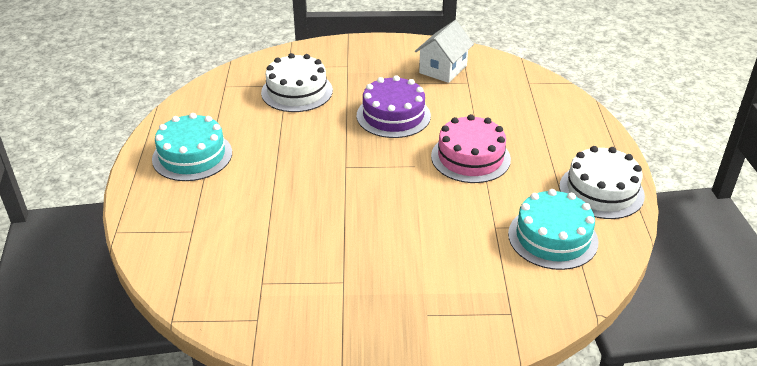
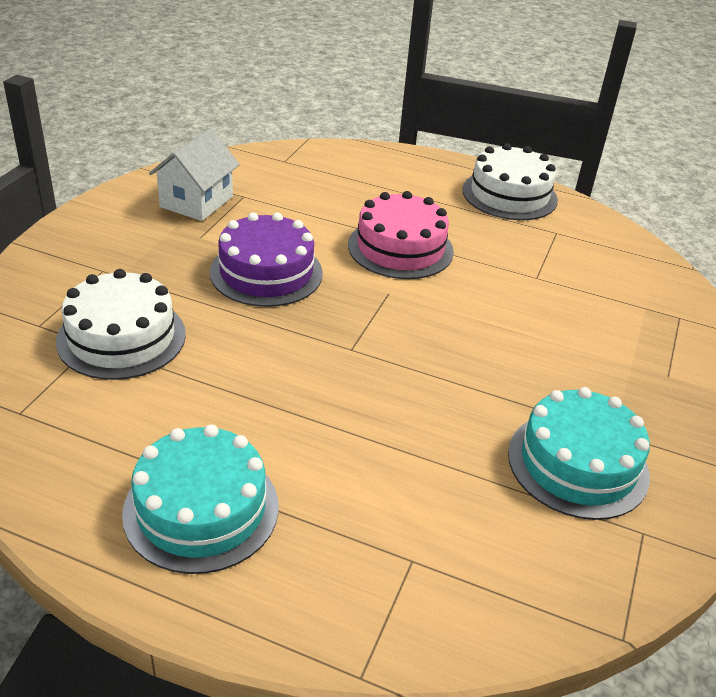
camera: 70 degrees left, 0 degrees up
(443, 69) = (196, 202): white house -> white house turned 60 degrees clockwise
(552, 237) = (570, 249): turquoise cake -> turquoise cake (578, 464)

